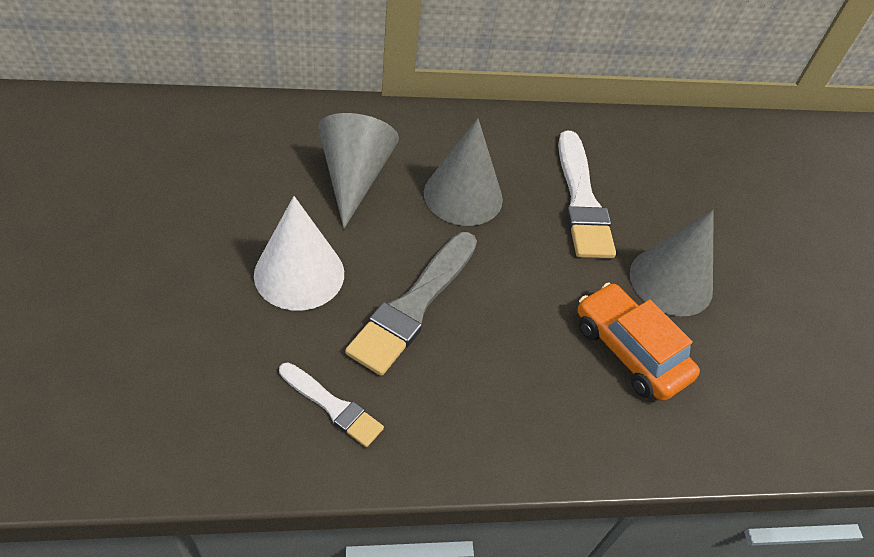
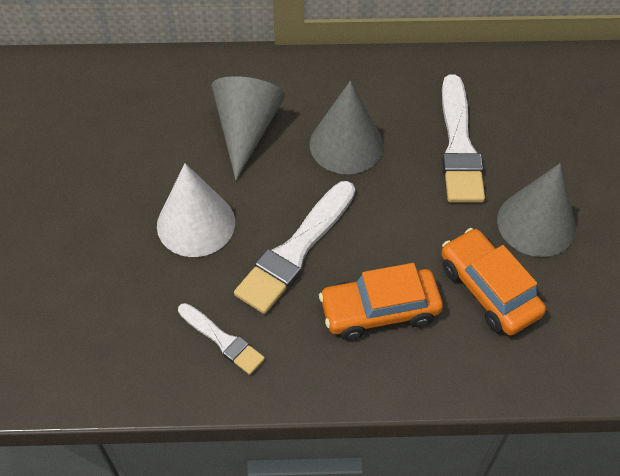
camera: 10 degrees right, 5 degrees up
(414, 305) = (295, 250): grey brush -> white brush
(512, 373) = (379, 310): none -> orange car

